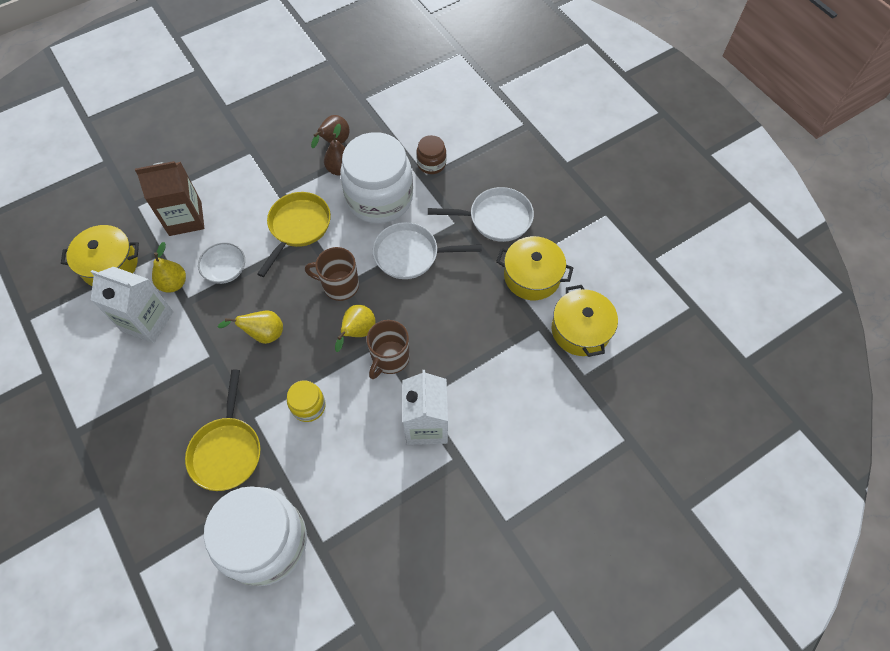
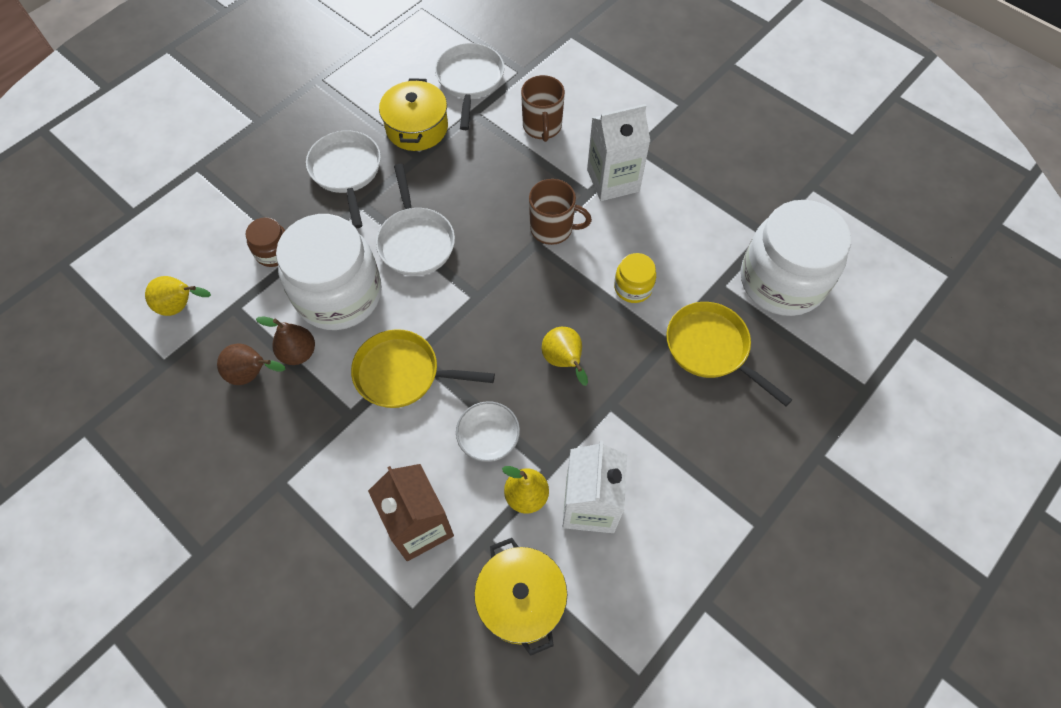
camera: 105 degrees left, 0 degrees up
(227, 450) = (711, 348): yellow pan -> yellow pan turned 120 degrees counterclockwise
(339, 285) = (476, 301): brown mug -> brown mug (542, 127)
(358, 332) = (531, 266): yellow pear -> yellow pear (181, 306)
(580, 330) = (470, 81): yellow pot -> white pan

